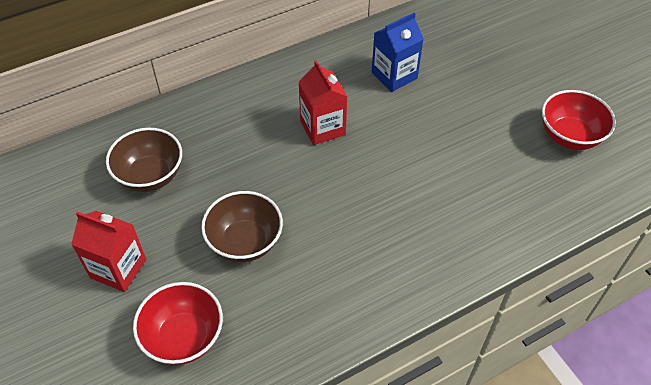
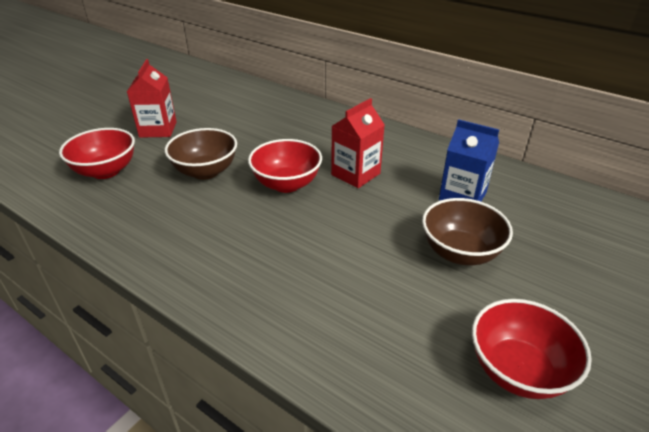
camera: 65 degrees right, 15 degrees down
(150, 176) = (246, 116): brown bowl -> brown bowl (460, 252)
(308, 183) = (286, 184): none -> red bowl

